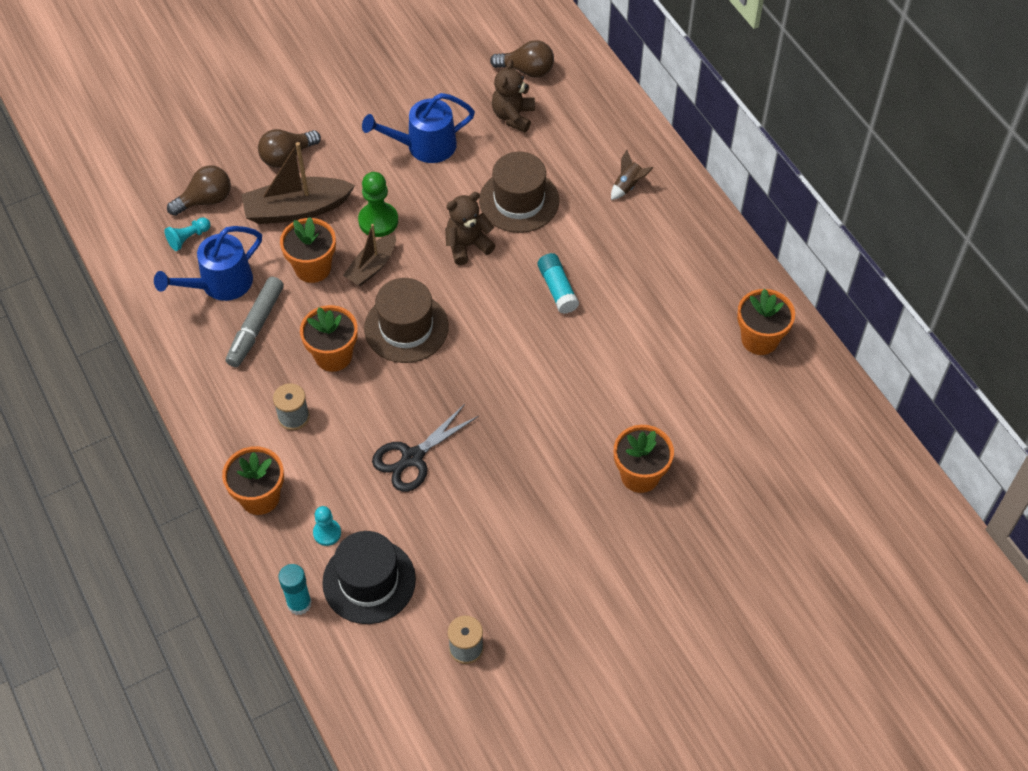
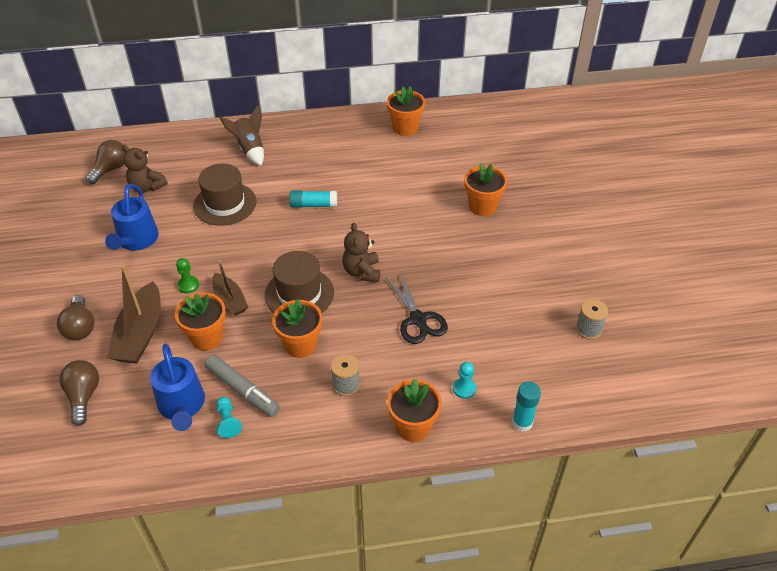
camera: 70 degrees left, 10 degrees down
(188, 238) = (116, 419): turquoise pawn -> turquoise pawn (228, 422)
(369, 581) = (516, 372): black hat -> none
(378, 221) = (188, 285): green pawn -> green pawn, size x0.62
(467, 245) = (246, 241): brown teddy bear -> brown teddy bear (362, 272)
(628, 186) = (250, 149): brown rocket -> brown rocket, size x1.63

